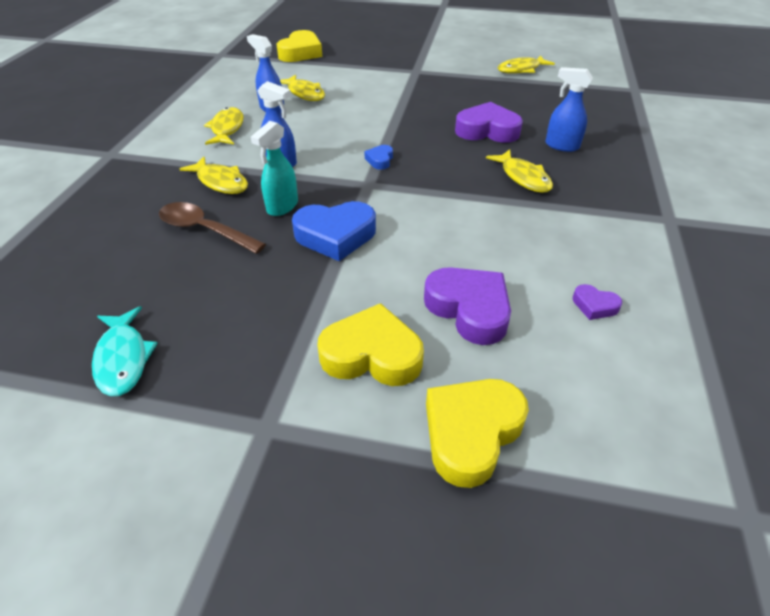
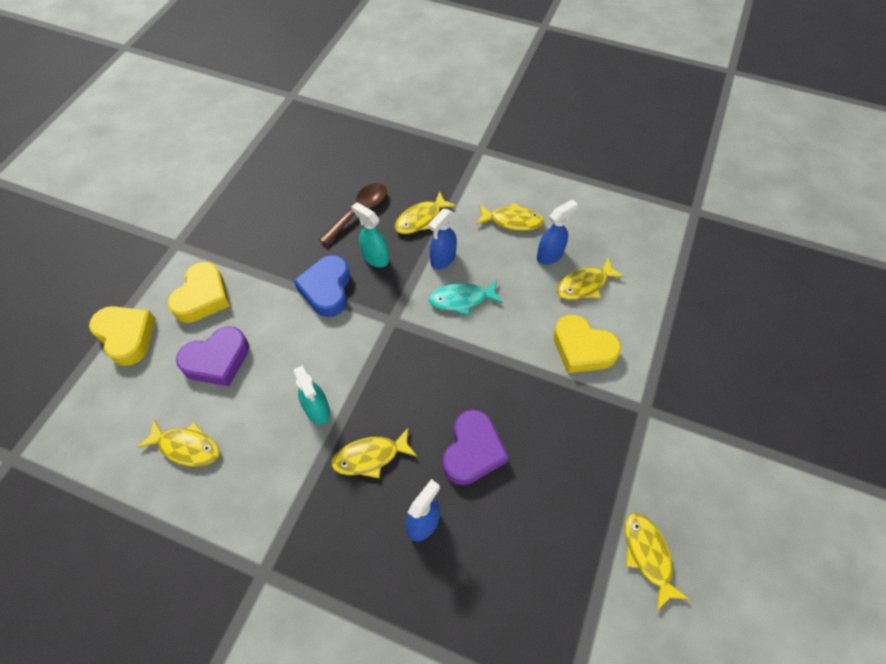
camera: 100 degrees right, 15 degrees up
(123, 359) = (250, 183): turquoise fish -> turquoise fish (461, 299)
(301, 53) = (703, 288): yellow heart -> yellow heart (582, 349)
(380, 160) = (431, 335): blue heart -> none
(493, 216) = (317, 409): none -> turquoise spray bottle
(594, 306) = (186, 447): purple heart -> yellow fish

